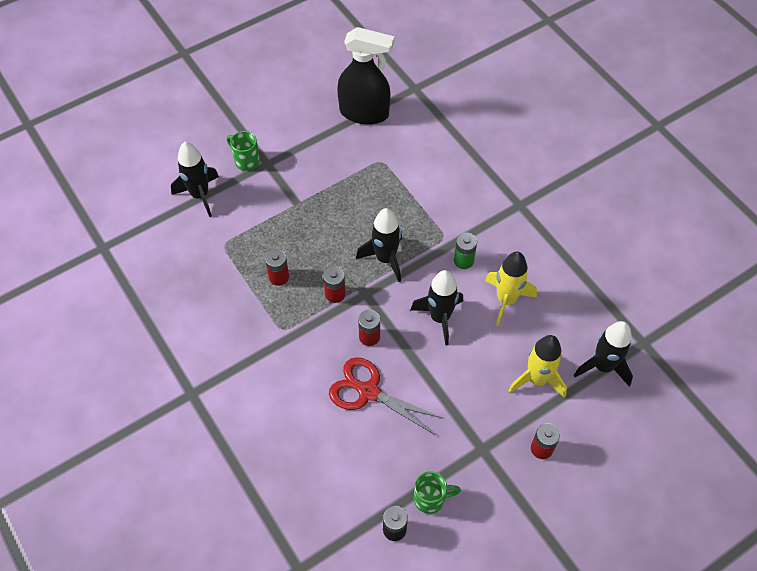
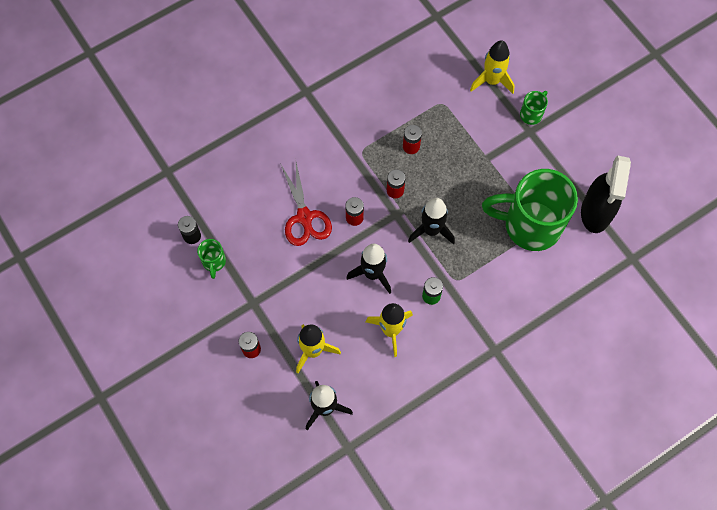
camera: 90 degrees right, 10 degrees up
(200, 195) = (492, 81): black rocket -> yellow rocket
(368, 392) = (304, 217): red scissors -> red scissors turned 135 degrees clockwise
(379, 169) = (530, 225): none -> green mug

